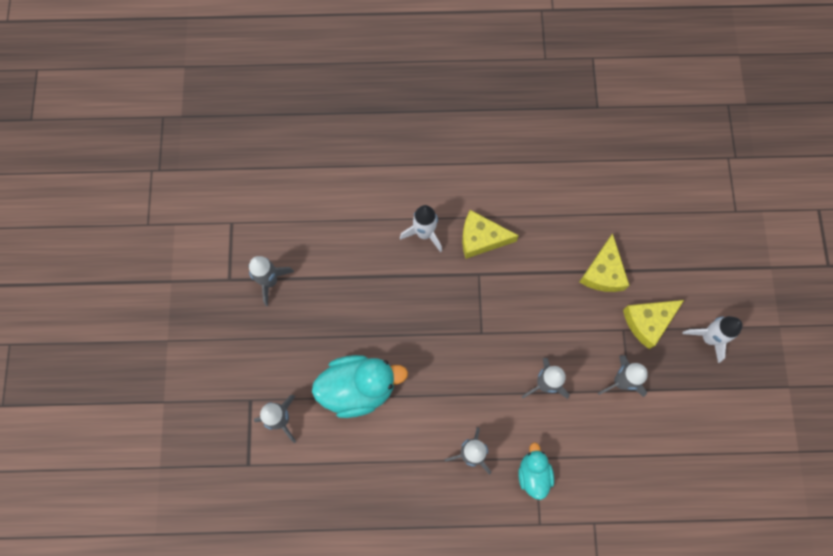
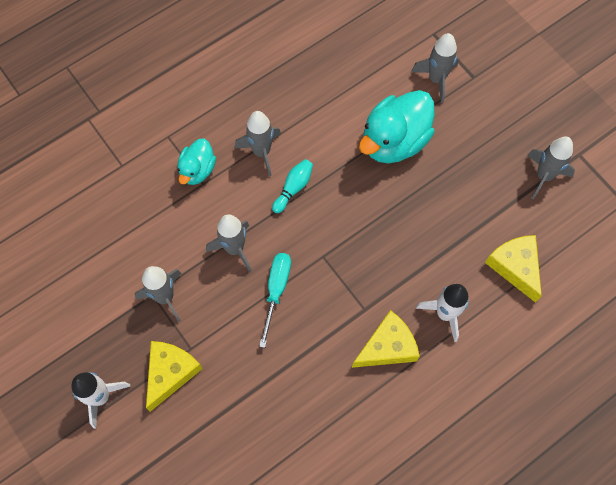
camera: 145 degrees right, 5 degrees down
(466, 403) = (293, 188): none -> turquoise bowling pin
(533, 473) = (197, 170): turquoise duck -> turquoise duck turned 60 degrees clockwise
(534, 330) = (276, 291): none -> turquoise screwdriver
(603, 272) = (244, 394): yellow cheese -> yellow cheese (515, 267)

